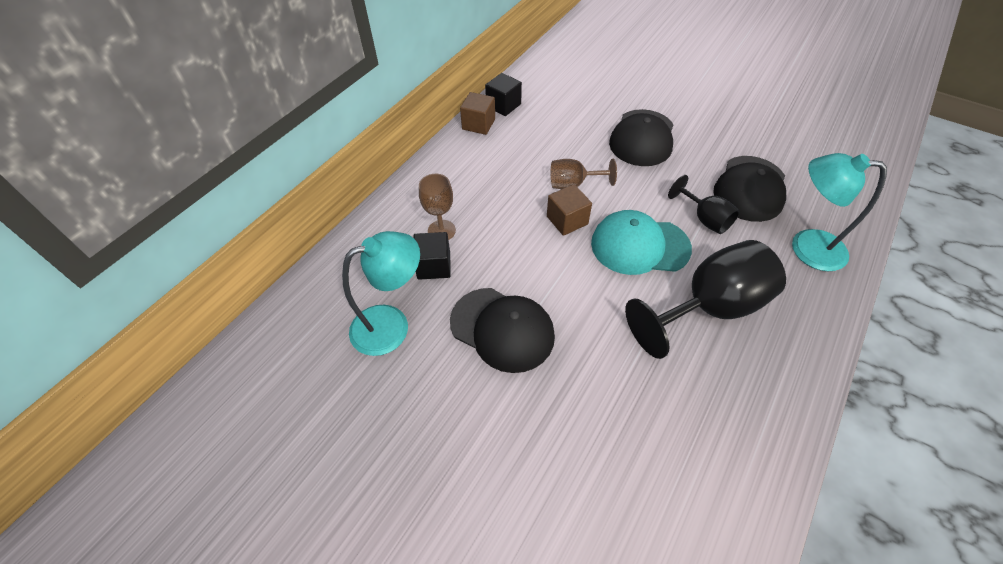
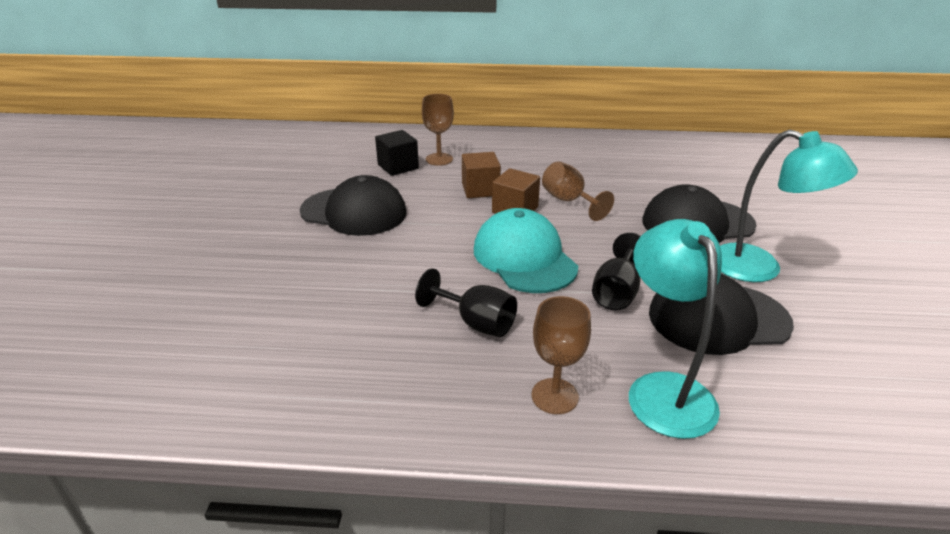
camera: 60 degrees right, 20 degrees down
(391, 324) = (325, 168): turquoise lamp -> turquoise lamp (759, 268)
(478, 124) = (587, 139): brown cube -> brown cube (480, 189)
(502, 329) = (354, 212): black cap -> black cap turned 75 degrees counterclockwise
(503, 105) = (630, 142): black cube -> none
(708, 308) = (476, 323): black goblet -> black goblet, size x0.53
(797, 299) = (555, 396): none -> brown goblet

